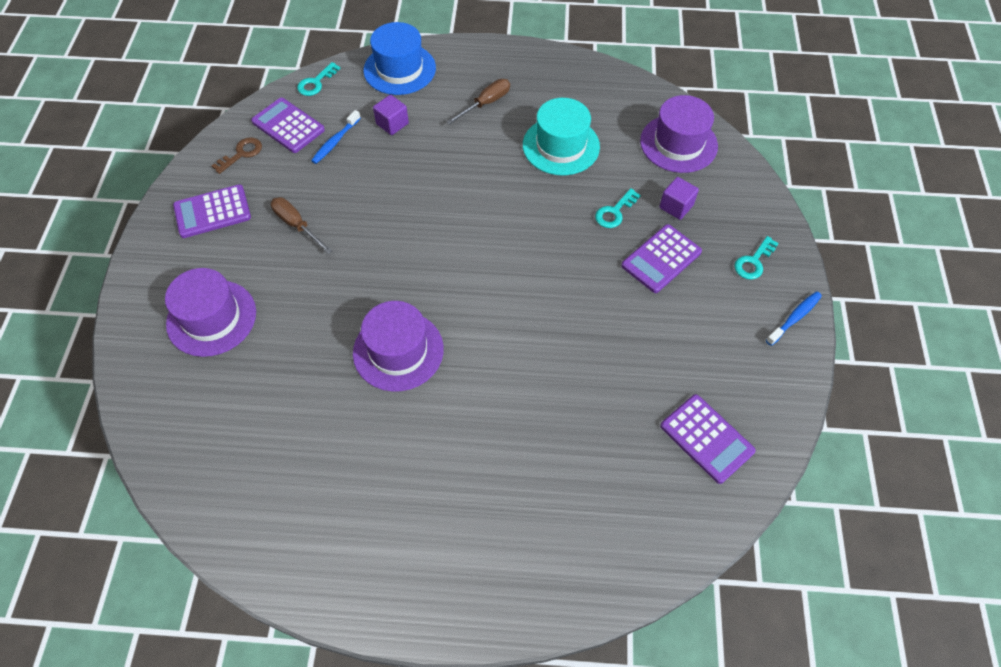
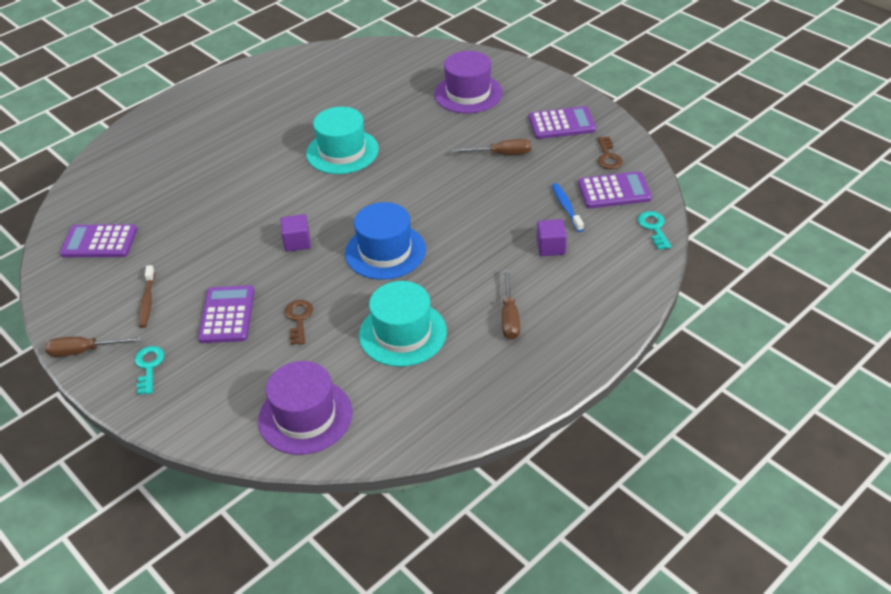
camera: 135 degrees right, 15 degrees down
(212, 212) = (561, 124): purple calculator -> purple calculator turned 60 degrees clockwise
(398, 351) = (342, 151): purple hat -> turquoise hat
(399, 69) = (618, 286): blue hat -> blue hat (385, 251)
(614, 212) = (299, 319): turquoise key -> brown key
(676, 206) = (253, 360): purple cube -> purple cube (297, 242)
(712, 325) = (147, 301): none -> brown toothbrush
(794, 318) = (84, 351): blue toothbrush -> brown screwdriver

